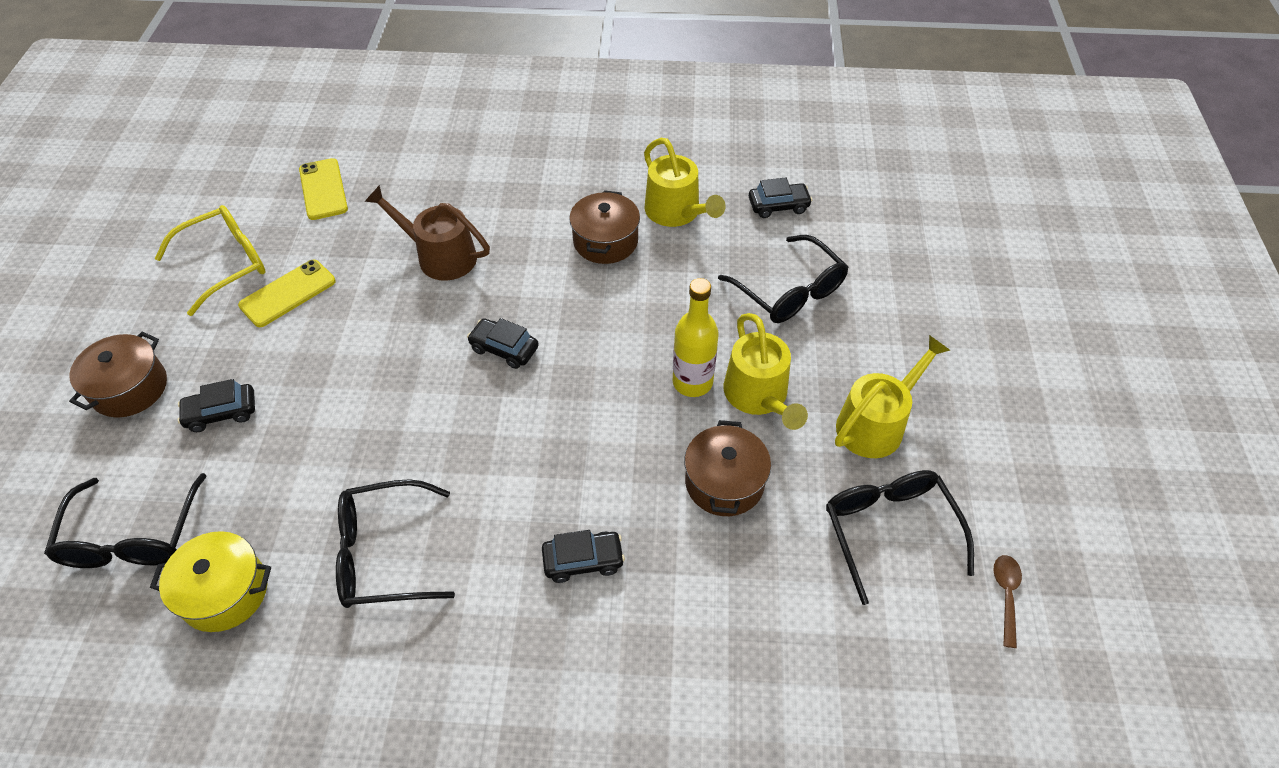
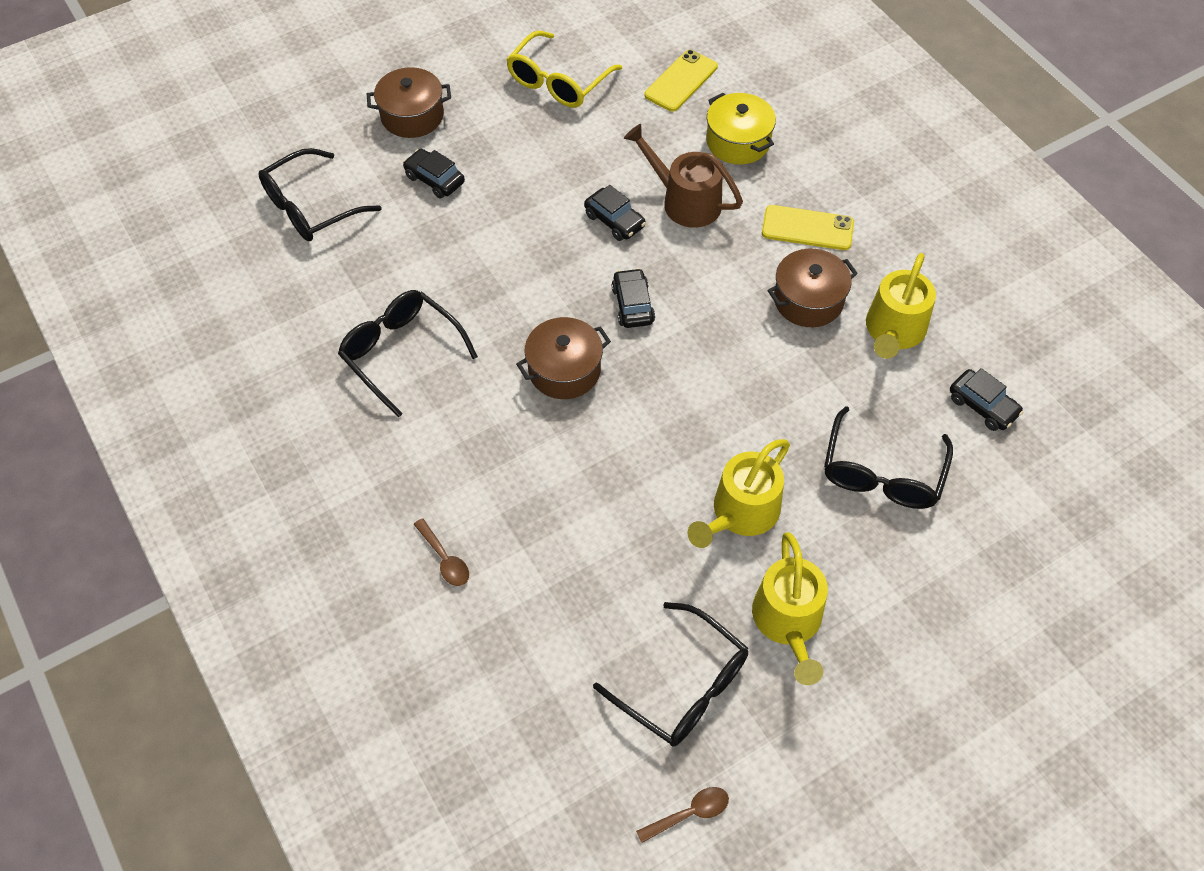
camera: 55 degrees right, 5 degrees up
(225, 592) = (310, 286): yellow pot -> yellow pot (738, 142)
(226, 264) = (558, 82): yellow glasses -> yellow glasses turned 105 degrees clockwise
(288, 293) = (564, 137): yellow phone -> yellow phone (807, 228)
(440, 256) = (685, 201): brown watering can -> brown watering can turned 45 degrees counterclockwise
(583, 560) = (488, 479): black car -> black car (614, 221)
(638, 647) = (444, 559): none -> brown spoon
(692, 382) = (712, 455): yellow bottle -> none
(724, 482) = (632, 535): brown pot -> brown pot (564, 370)
(875, 424) = (788, 621): yellow watering can -> yellow watering can turned 75 degrees clockwise
(889, 530) = (683, 686): black glasses -> black glasses turned 90 degrees clockwise

